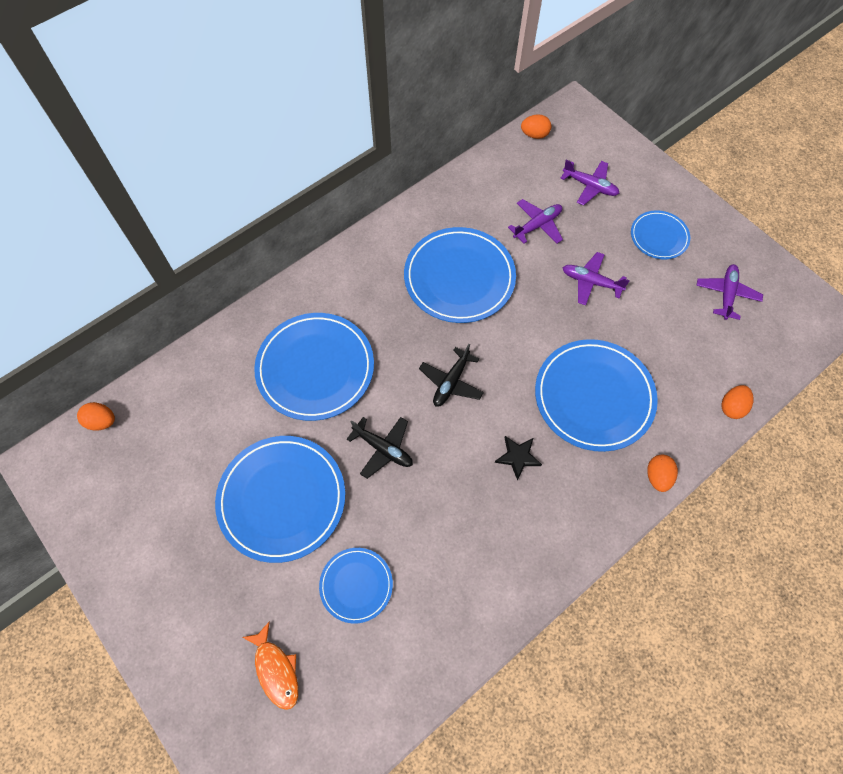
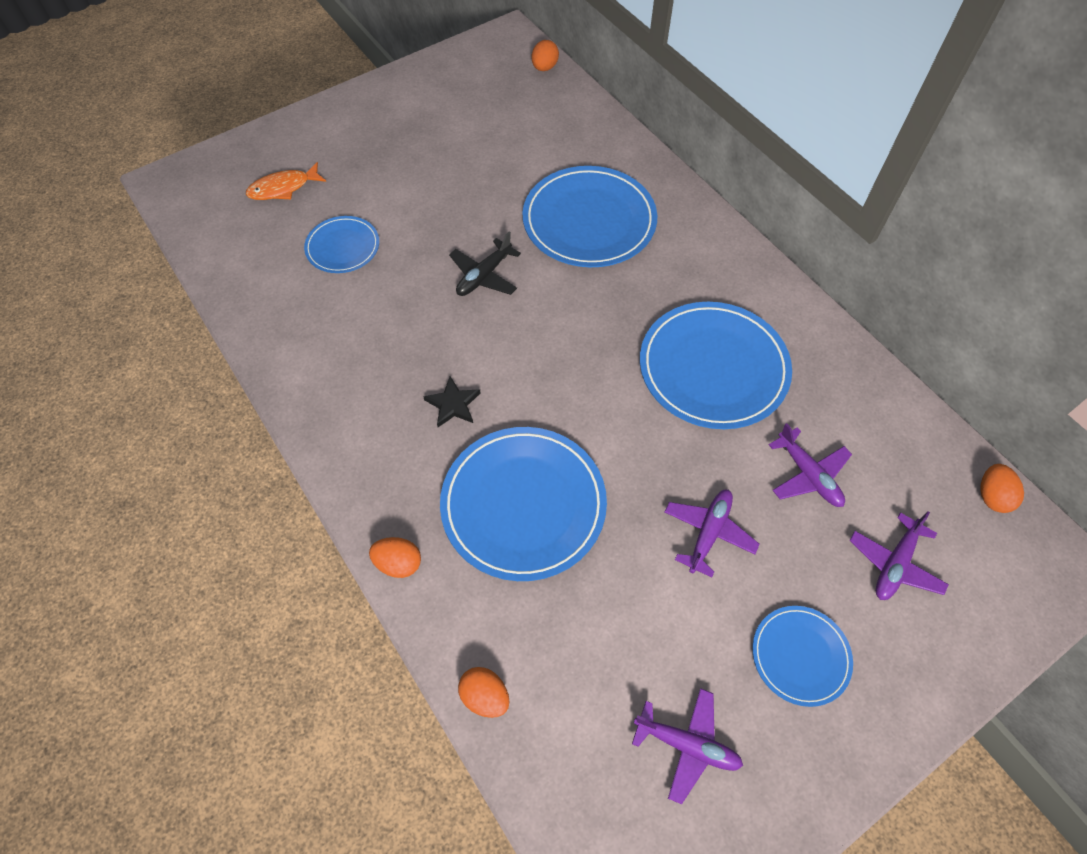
camera: 95 degrees right, 5 degrees down
(282, 499) = (443, 193): blue plate -> none
(451, 382) = (560, 345): black plane -> none

